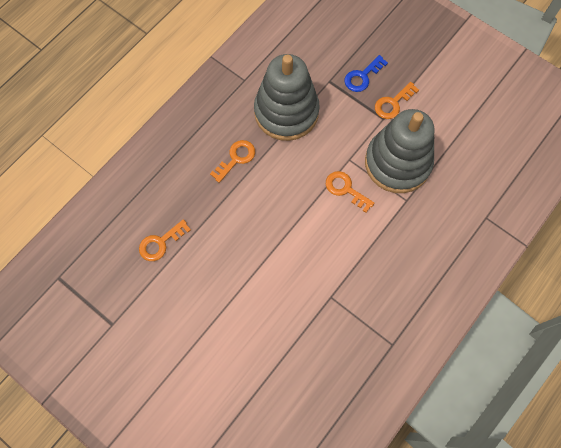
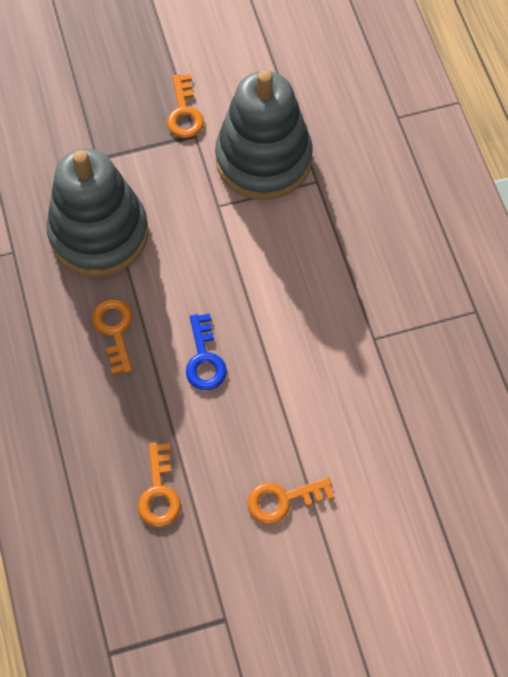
camera: 55 degrees left, 5 degrees down
(345, 189) = (253, 235): orange key -> orange key (283, 500)
(362, 76) = (122, 120): blue key -> blue key (204, 359)

